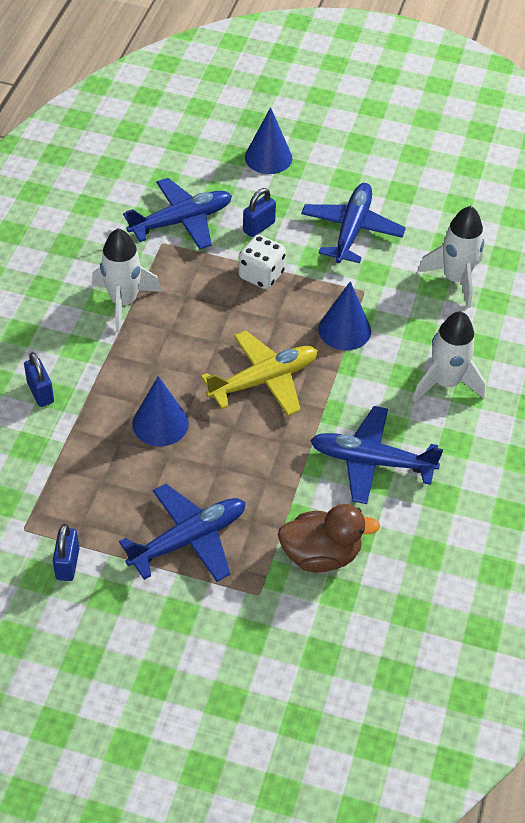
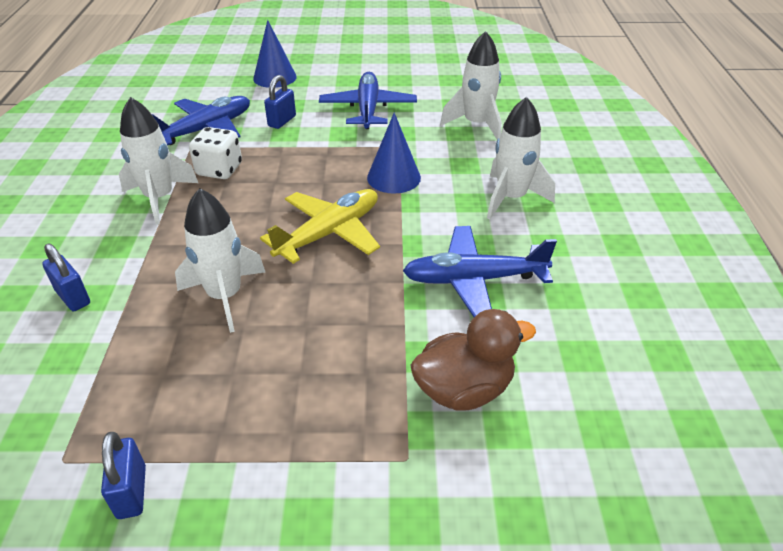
camera: 15 degrees left, 10 degrees down
(160, 423) = (225, 296): blue cone -> white rocket
(188, 539) = (293, 414): blue plane -> none
(261, 275) = (296, 153): white dice -> white dice (219, 170)

